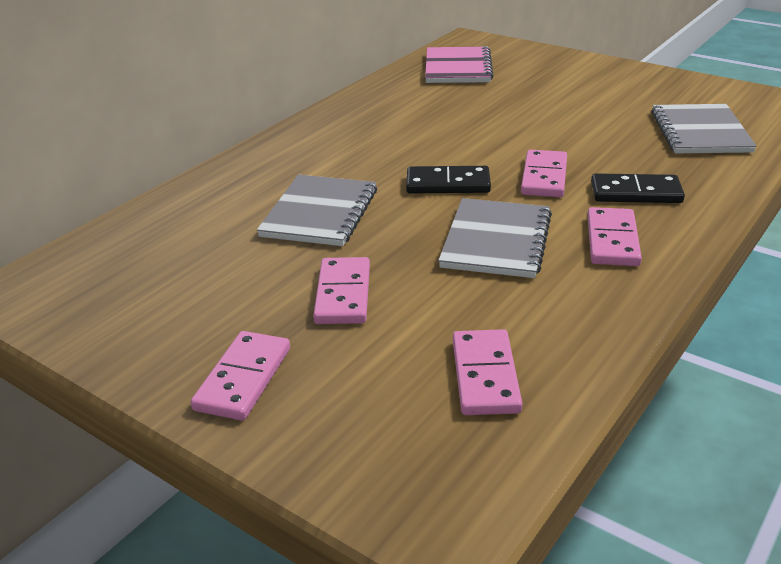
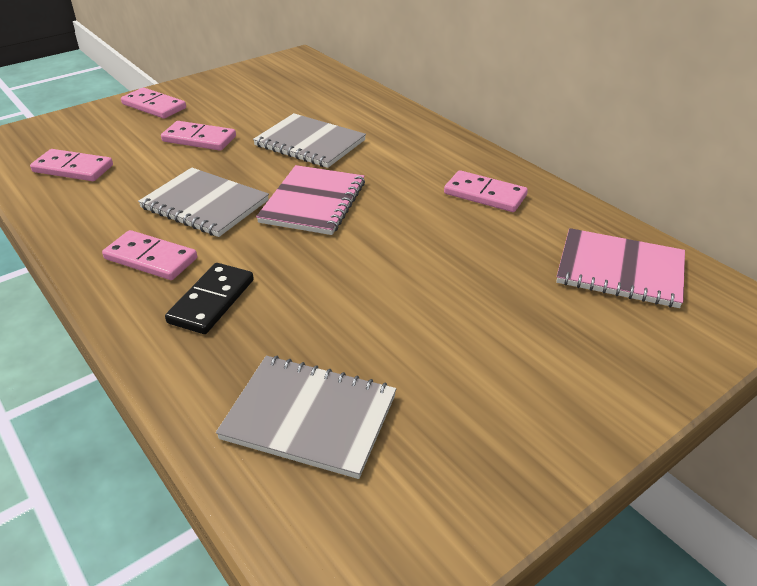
camera: 105 degrees right, 5 degrees up
(448, 184) = (313, 202): black domino -> pink notebook
(544, 177) = (286, 255): pink domino -> pink domino (485, 195)

